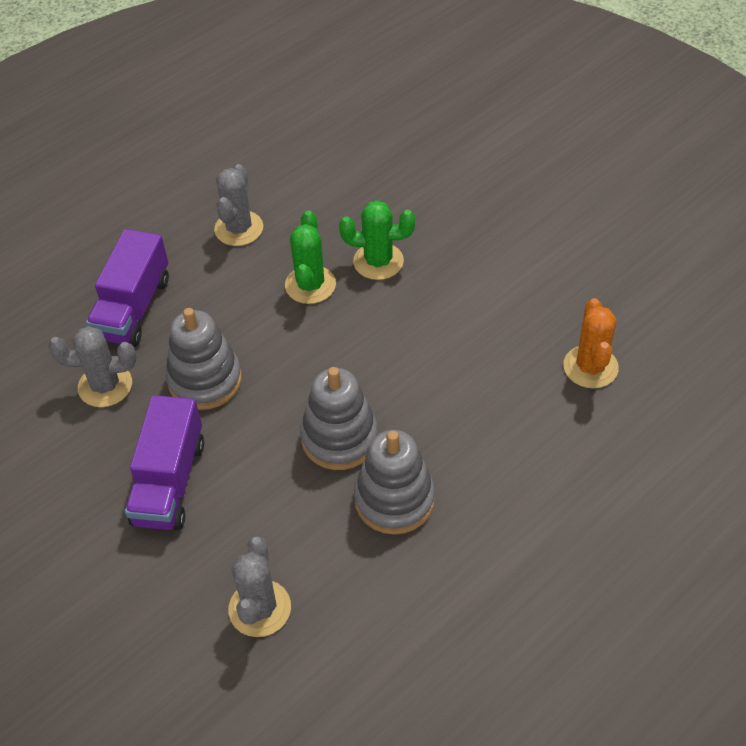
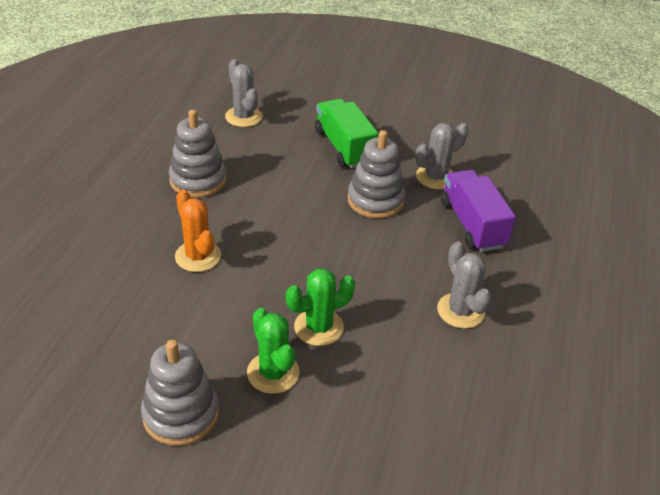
camera: 145 degrees right, 10 degrees down
(169, 482) = (344, 147): purple truck -> green truck
(310, 285) = (359, 287): green cactus -> green cactus (273, 373)
(339, 438) = (257, 199): grey stacking toy -> grey stacking toy (181, 414)
(590, 367) = (87, 305): orange cactus -> orange cactus (198, 256)

